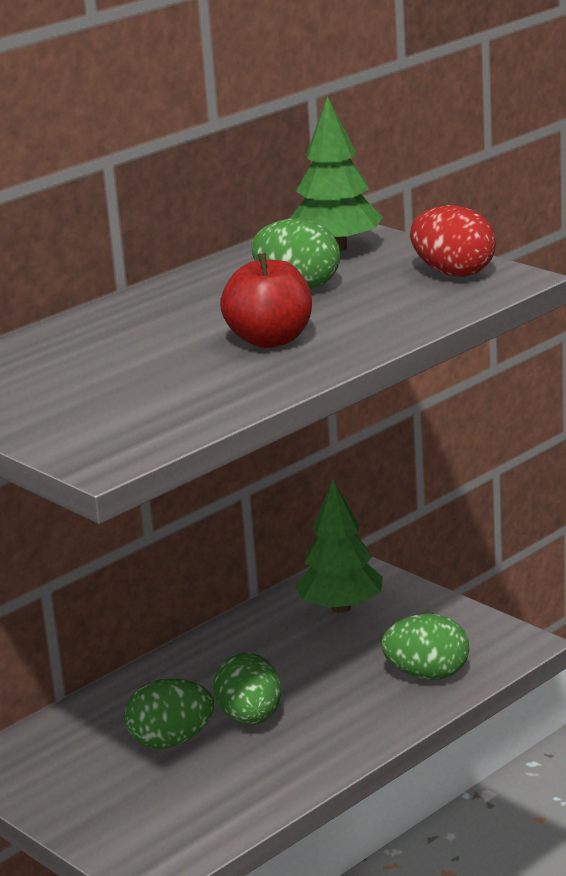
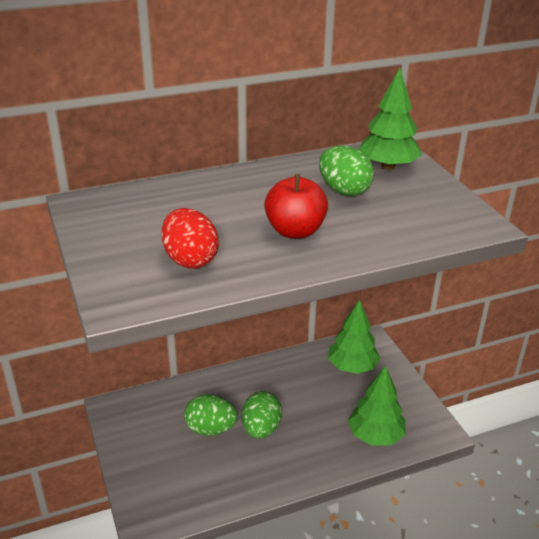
camera: 20 degrees right, 10 degrees up
(427, 674) = (375, 435): green egg -> green tree
(453, 273) = (448, 209): red egg -> red egg (190, 260)

